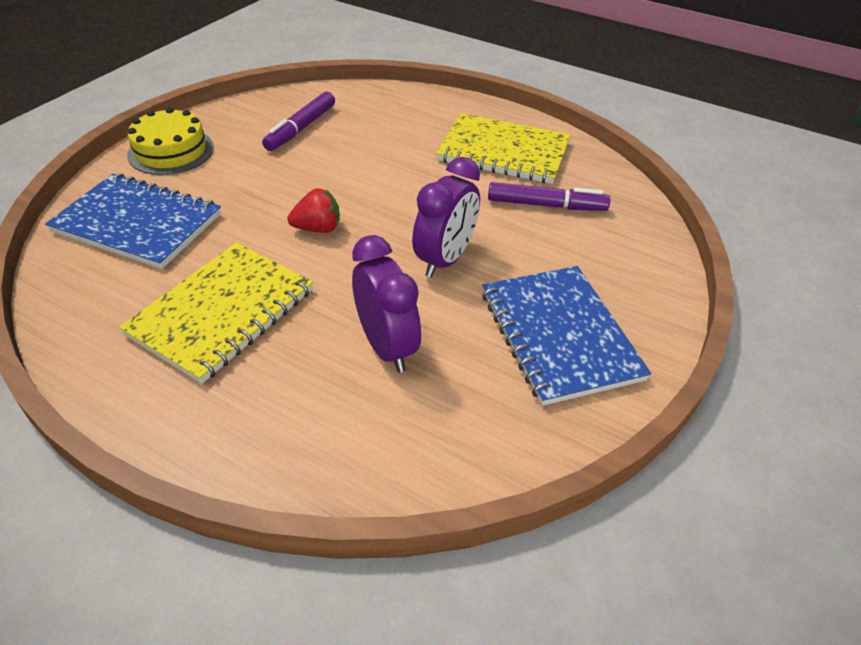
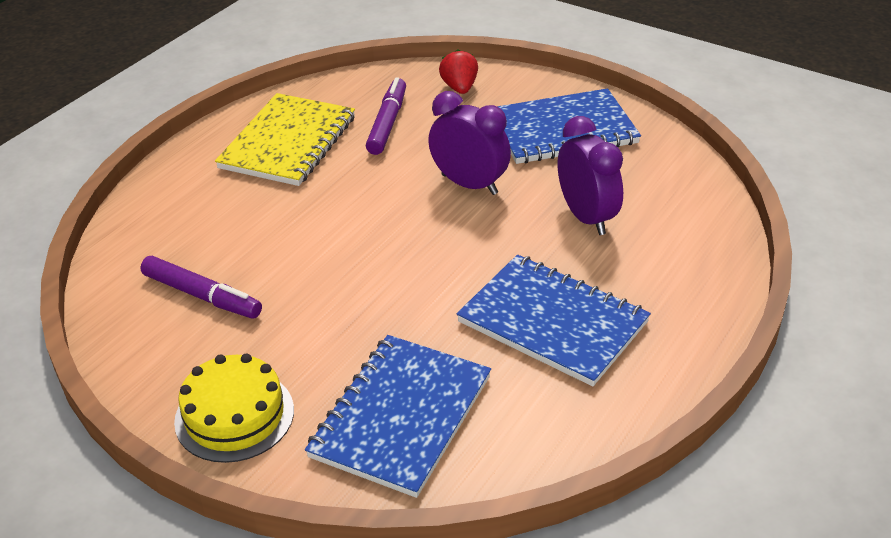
camera: 85 degrees left, 5 degrees down
(222, 312) = (553, 322): yellow notebook -> blue notebook
(318, 228) = (418, 267): red strawberry -> red strawberry (459, 88)
(387, 347) = (586, 217): purple clock -> purple clock turned 90 degrees clockwise

